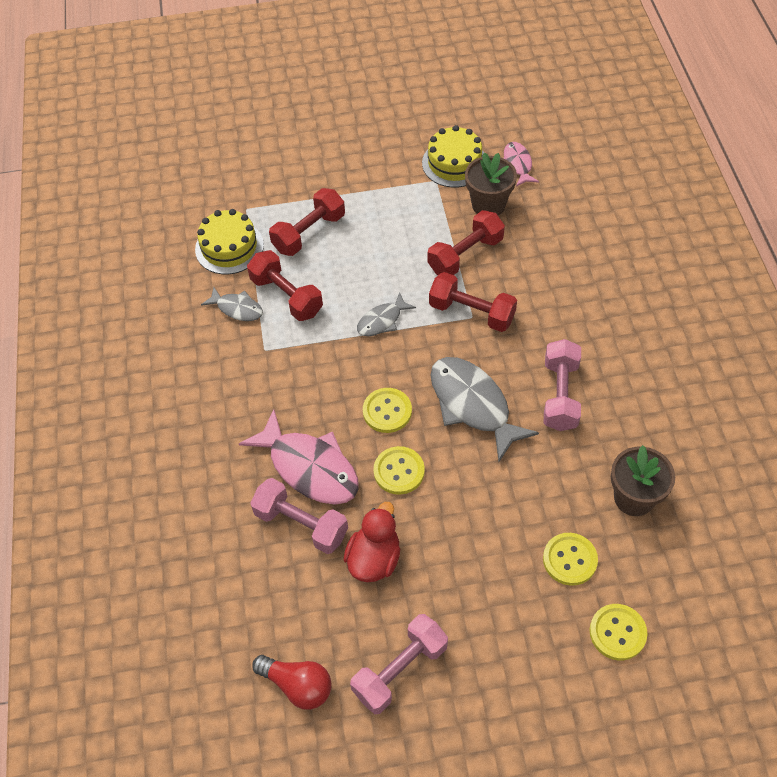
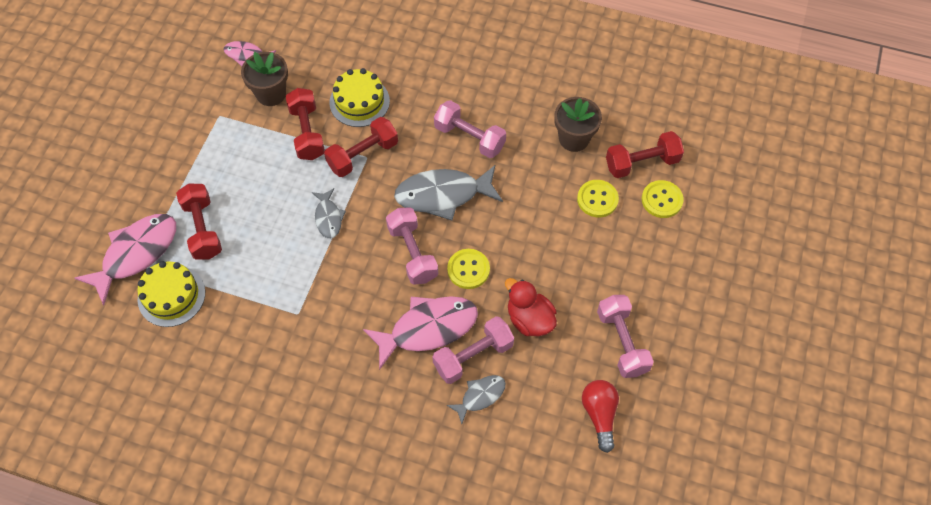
camera: 65 degrees left, 5 degrees up
(237, 308) = (241, 317): grey fish -> grey fish (480, 396)
(255, 201) = (136, 254): none -> pink fish
(286, 296) = (255, 274): red dumbbell -> red dumbbell (642, 163)
(297, 685) = (599, 415): red light bulb -> red light bulb turned 60 degrees counterclockwise
(387, 411) = (412, 253): yellow button -> pink dumbbell
(454, 163) = (211, 94): yellow cake -> yellow cake (359, 102)

